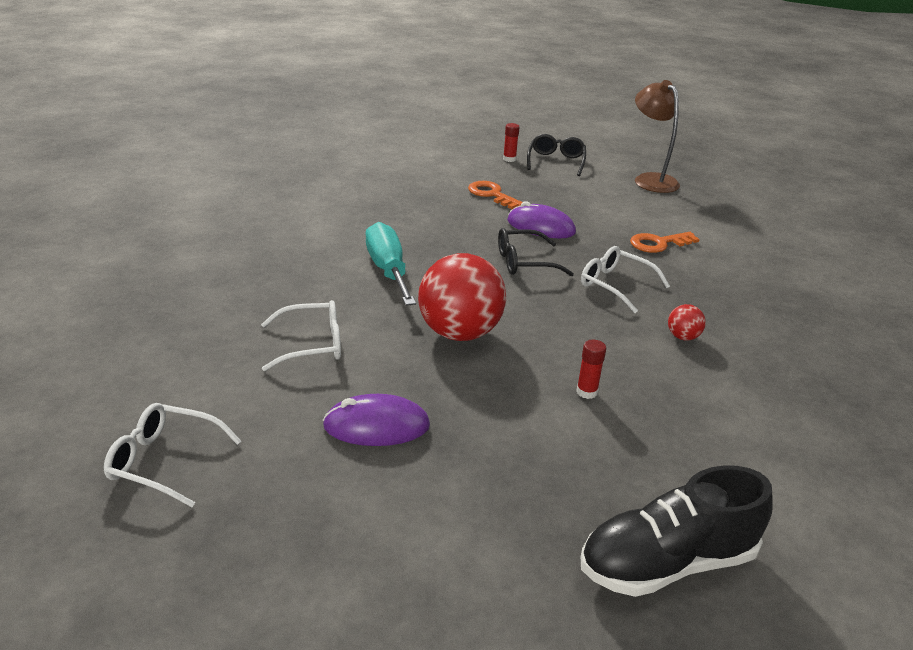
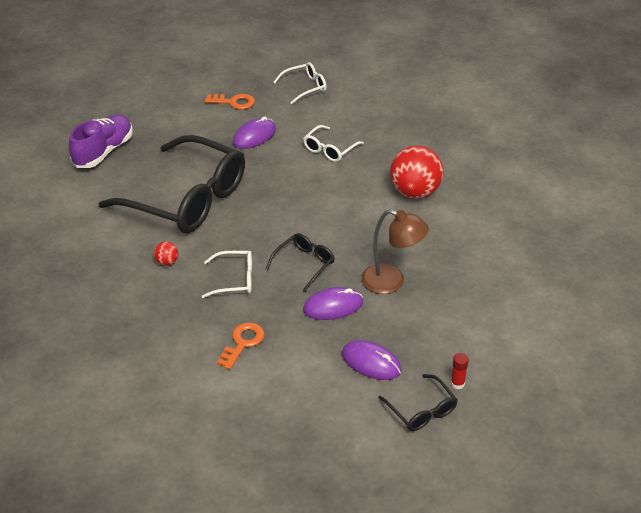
camera: 140 degrees right, 10 degrees up
(388, 270) = (364, 208): turquoise screwdriver -> none
(459, 333) = (277, 194): red ball -> red ball (414, 192)
(491, 194) = (405, 320): orange key -> orange key (234, 102)
(558, 190) = (371, 362): none -> purple mouse
(586, 392) = (187, 199): red glue stick -> black glasses
(650, 180) = (321, 440): brown lamp -> brown lamp (391, 282)
(667, 563) = (103, 152): black shoe -> purple shoe

